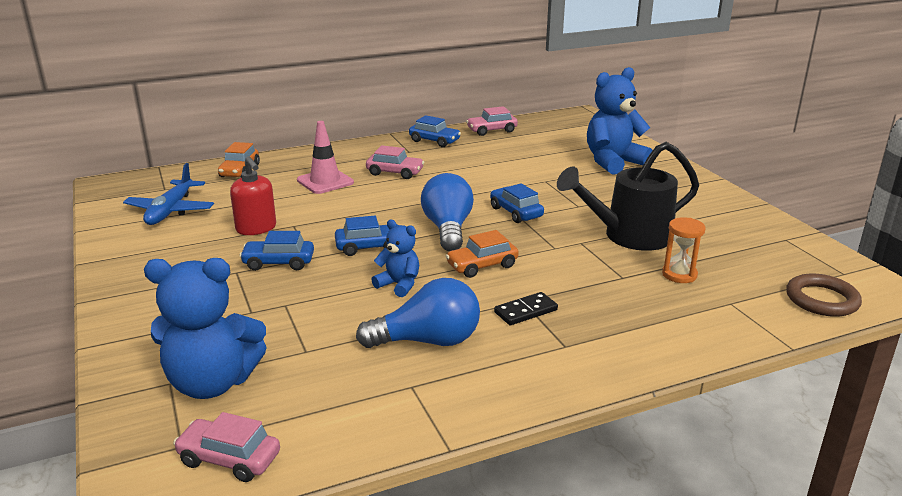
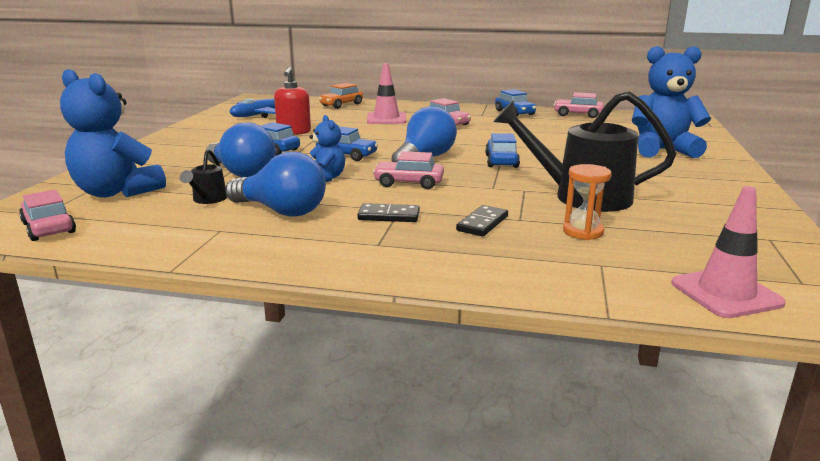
camera: 35 degrees right, 5 degrees down
(304, 306) = (242, 173): none -> blue light bulb
(333, 355) = (207, 200): none -> black watering can
(482, 266) = (408, 183): orange car -> pink car
(605, 292) = (482, 223): none -> black domino
(822, 300) = (726, 293): brown ring -> pink traffic cone

